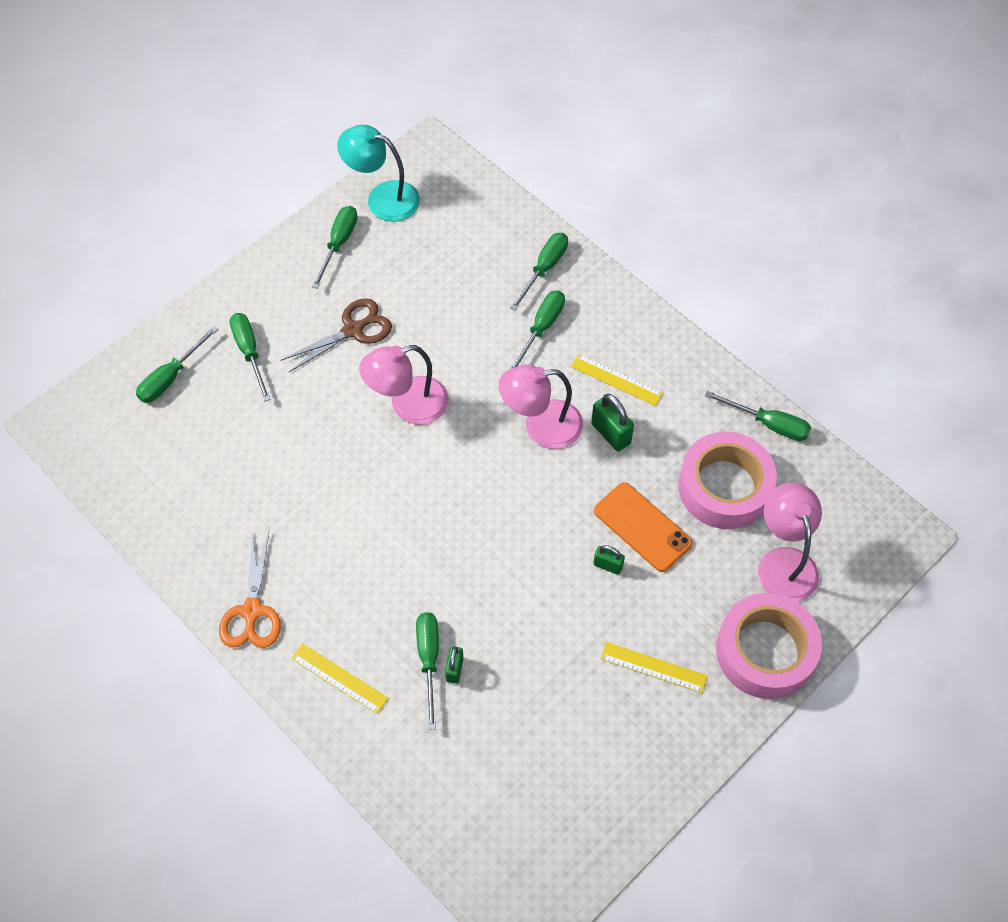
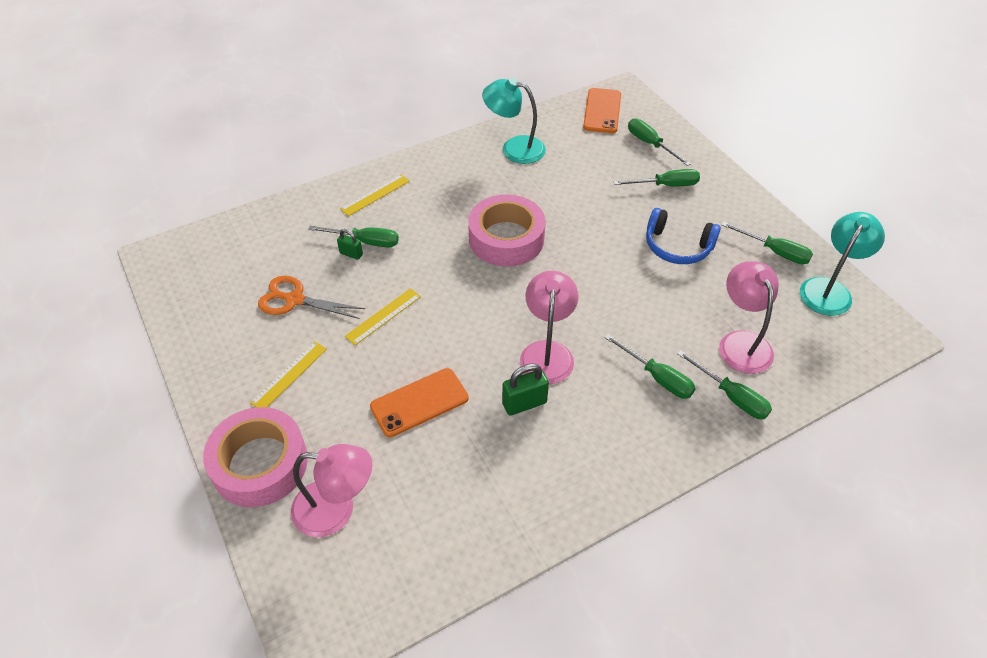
camera: 105 degrees right, 10 degrees down
(106, 442) = (602, 111): none -> orange phone
(207, 531) = (514, 148): none -> turquoise lamp
(252, 611) = (444, 161): orange scissors -> orange scissors (295, 300)
(353, 330) = (677, 246): brown scissors -> blue headphones
(408, 405) = (593, 268): pink lamp -> pink lamp (741, 342)
(608, 565) = (393, 367): green padlock -> none
(616, 379) = (584, 424): yellow ruler -> yellow ruler (383, 316)
(724, 487) = (435, 483): pink tape -> pink tape (506, 238)
(768, 424) = (494, 549): green screwdriver -> none

